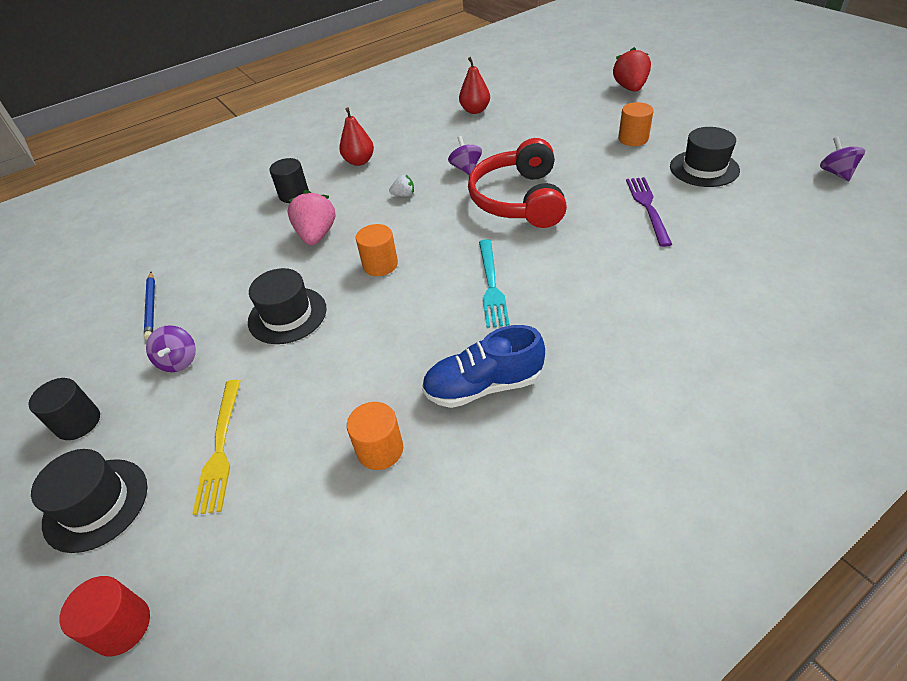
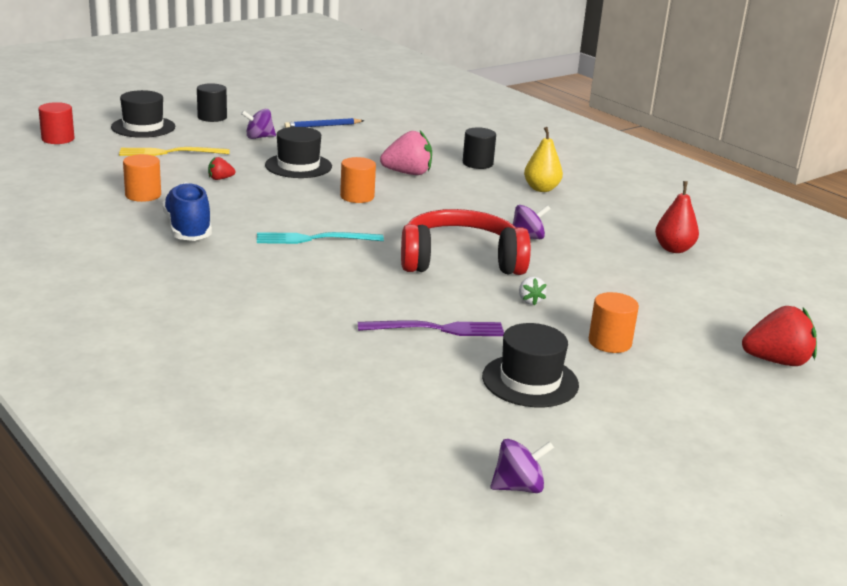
camera: 80 degrees right, 20 degrees down
(324, 379) = (220, 179): none -> red strawberry
(359, 161) = (541, 189): red pear -> yellow pear
(404, 195) = (474, 207): white strawberry -> white strawberry (530, 301)

